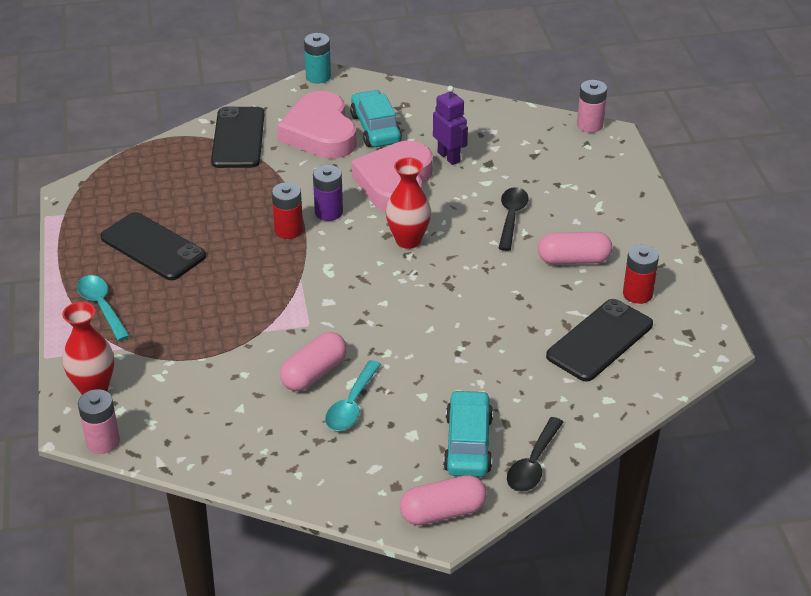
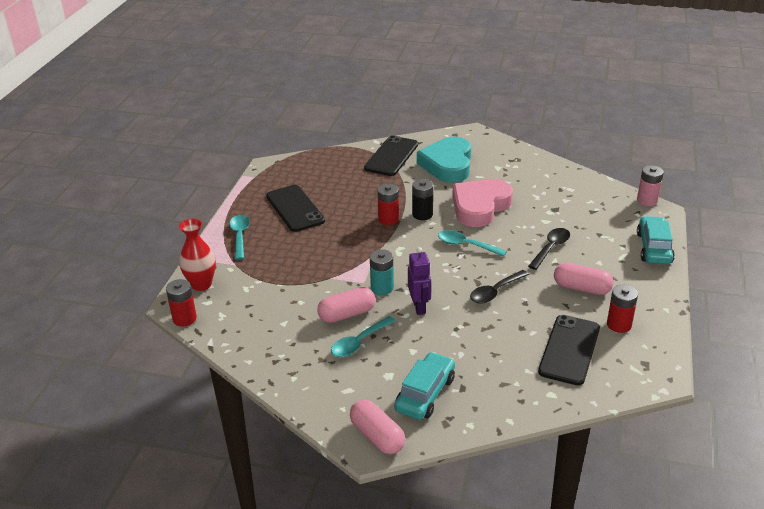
camera: 25 degrees right, 5 degrees down
(103, 441) = (184, 318): pink battery -> red battery
(318, 77) = (468, 131): turquoise battery -> turquoise battery (382, 288)
(320, 133) = (447, 164): pink heart -> turquoise heart
(328, 212) = (422, 214): purple battery -> black battery
(375, 128) = (487, 170): turquoise car -> turquoise car (654, 248)
(408, 240) = (466, 245): red vase -> turquoise spoon
(443, 512) = (377, 436): pink capsule -> pink capsule turned 45 degrees clockwise
(449, 157) = (528, 199): purple robot -> purple robot (419, 307)
(533, 464) = (465, 423): black spoon -> black spoon (495, 292)
(599, 340) = (569, 350): black phone -> black phone turned 45 degrees counterclockwise

